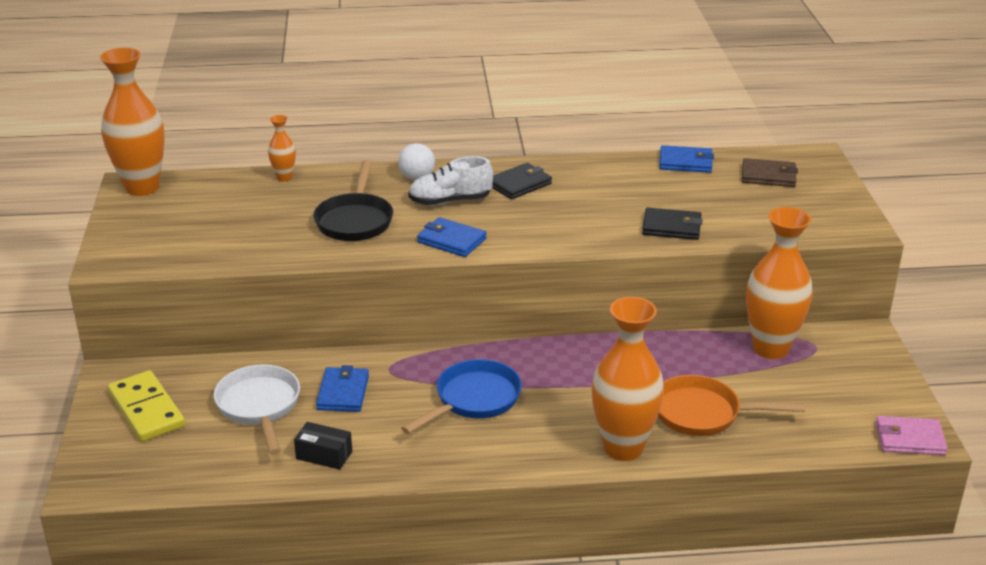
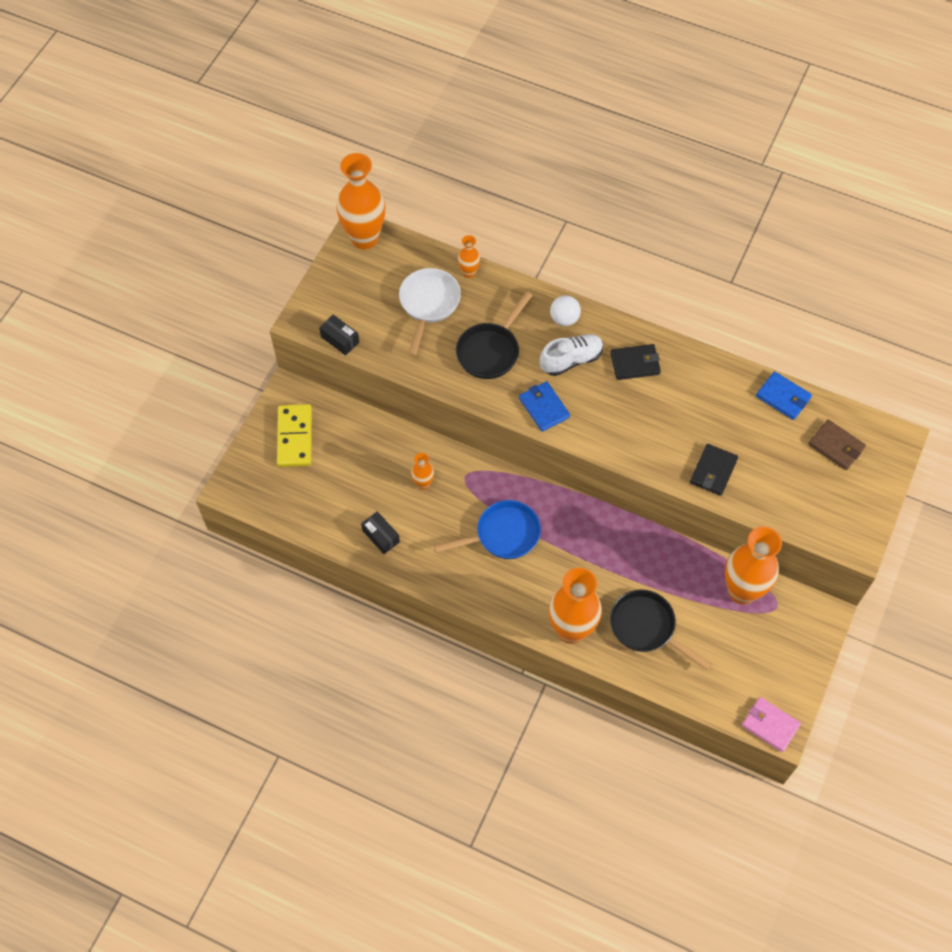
camera: 30 degrees right, 30 degrees up
(166, 264) = (340, 339): none -> black box
(259, 407) = (364, 470): white pan -> white pan (428, 304)
(343, 392) = (423, 484): blue wallet -> orange vase
(450, 201) = (571, 360): white shoe -> white shoe turned 135 degrees clockwise
(672, 227) = (713, 471): black wallet -> black wallet turned 75 degrees clockwise
(703, 413) = (646, 628): orange pan -> black pan

